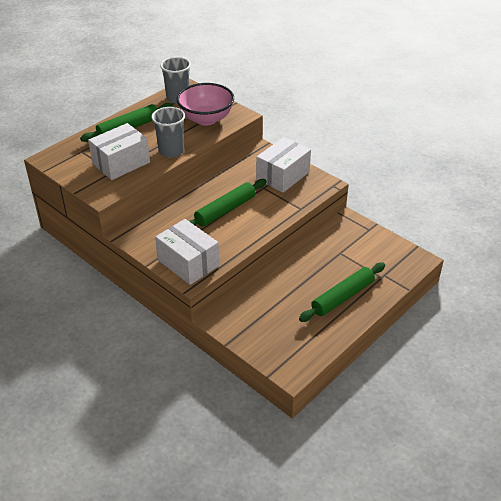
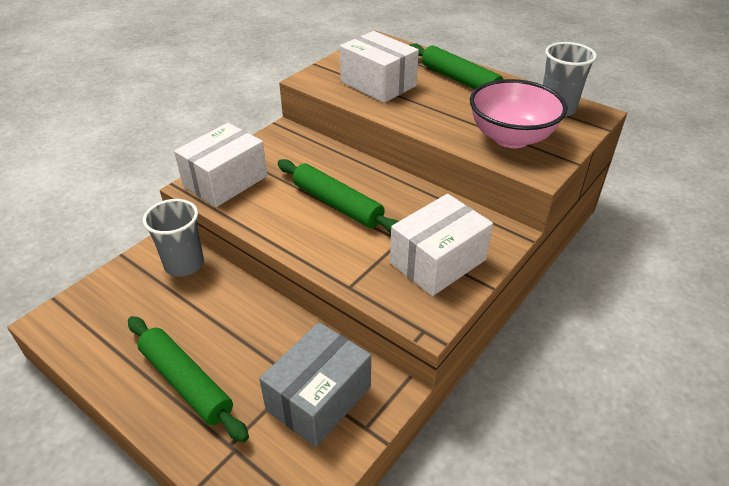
camera: 85 degrees right, 0 degrees up
(171, 151) = (414, 116): grey cup -> grey cup (184, 264)
(283, 176) = (438, 261): white box -> white box turned 75 degrees counterclockwise
(352, 245) = (319, 398): none -> grey box

